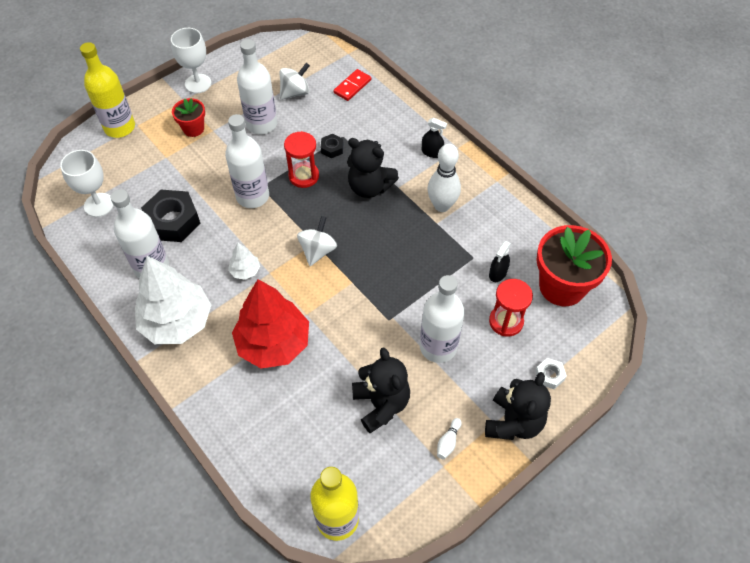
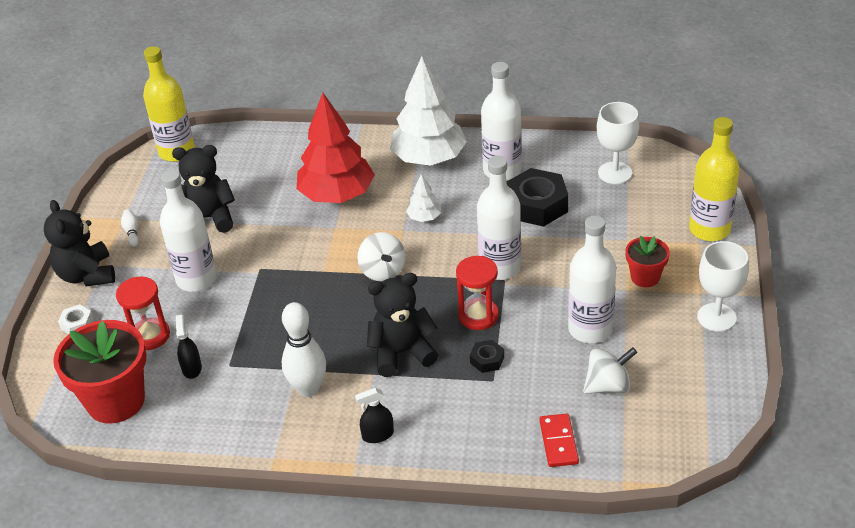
camera: 140 degrees right, 15 degrees down
(295, 92) = (608, 386): white spinning top -> white spinning top turned 120 degrees counterclockwise
(381, 404) = (208, 218): black teddy bear -> black teddy bear turned 150 degrees clockwise

